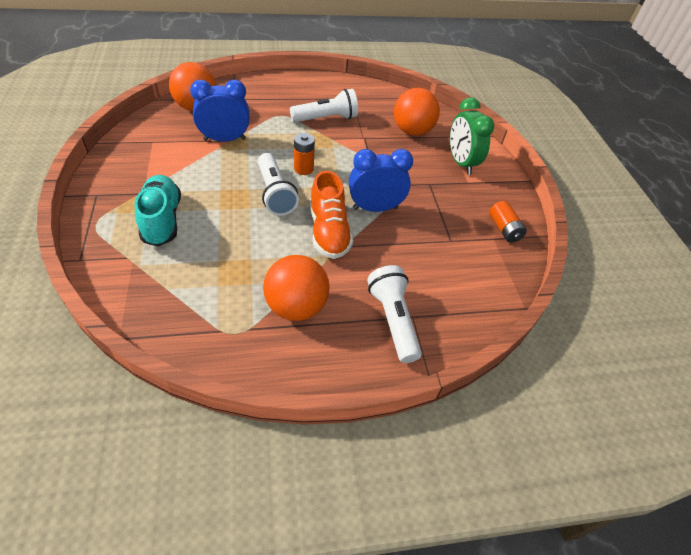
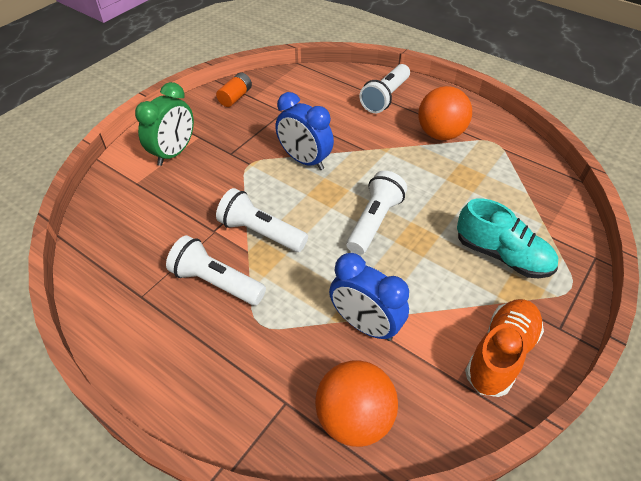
camera: 130 degrees left, 0 degrees up
(162, 220) = (502, 255): turquoise shoe -> turquoise shoe turned 90 degrees counterclockwise
(303, 169) = (319, 231): orange battery -> none
(329, 231) = (364, 165): orange shoe -> orange shoe (500, 354)
(337, 150) = (261, 232): none -> white flashlight
(412, 131) = (157, 208): orange ball -> none

